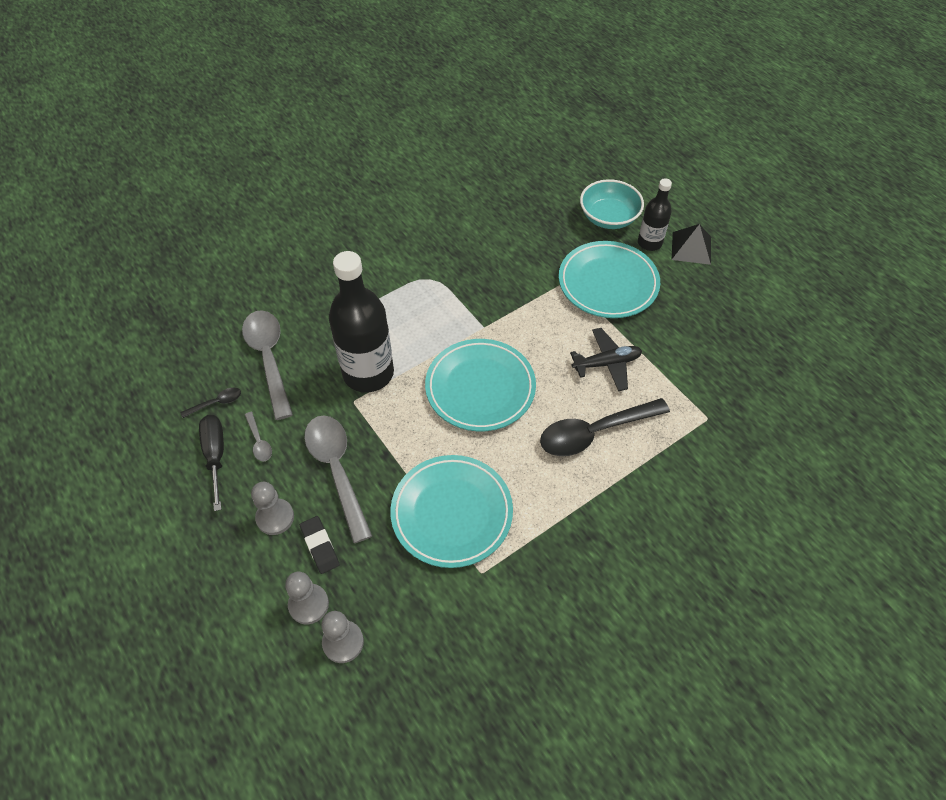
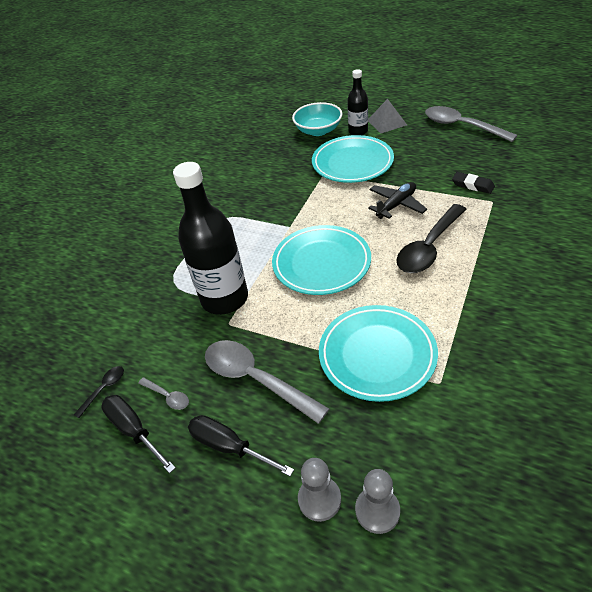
camera: 25 degrees left, 10 degrees down
(269, 359) = (129, 332): grey spoon -> grey spoon (461, 126)
(275, 517) = (230, 447): grey pawn -> black screwdriver
(320, 546) = (289, 445): black eraser -> black eraser (472, 185)
(691, 248) = (386, 122): black pyramid -> grey pyramid

